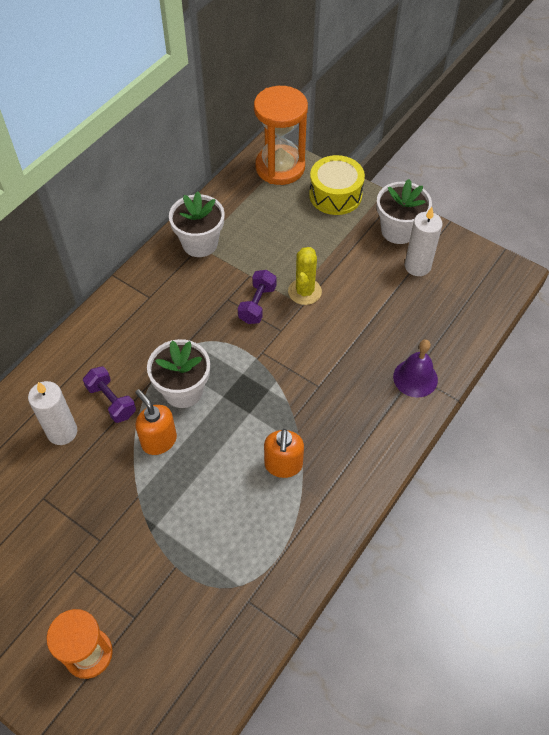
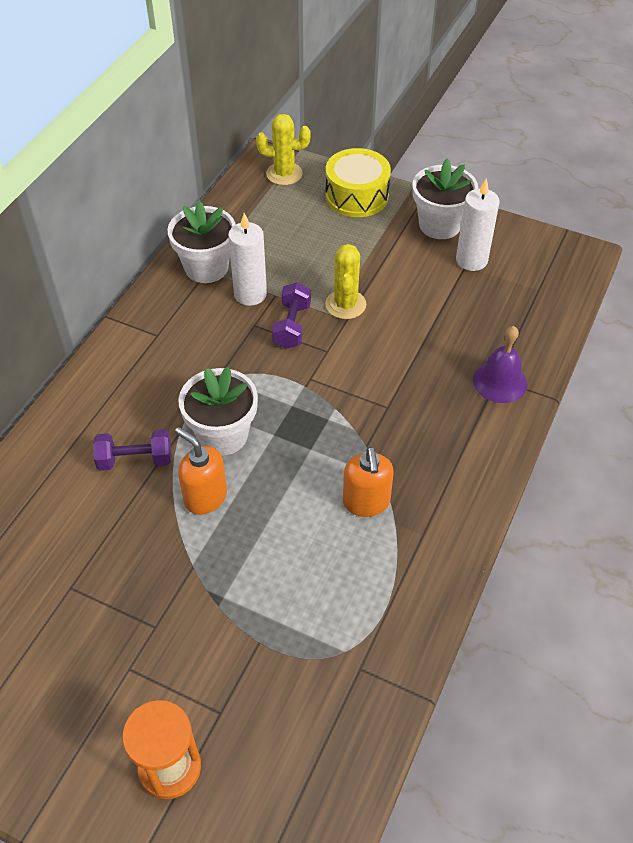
camera: 10 degrees left, 5 degrees down
(62, 432) = (79, 505): white candle -> white candle (250, 294)
(111, 401) = (135, 460): purple dumbbell -> purple dumbbell turned 45 degrees counterclockwise
(280, 167) = (284, 174): orange hourglass -> yellow cactus

